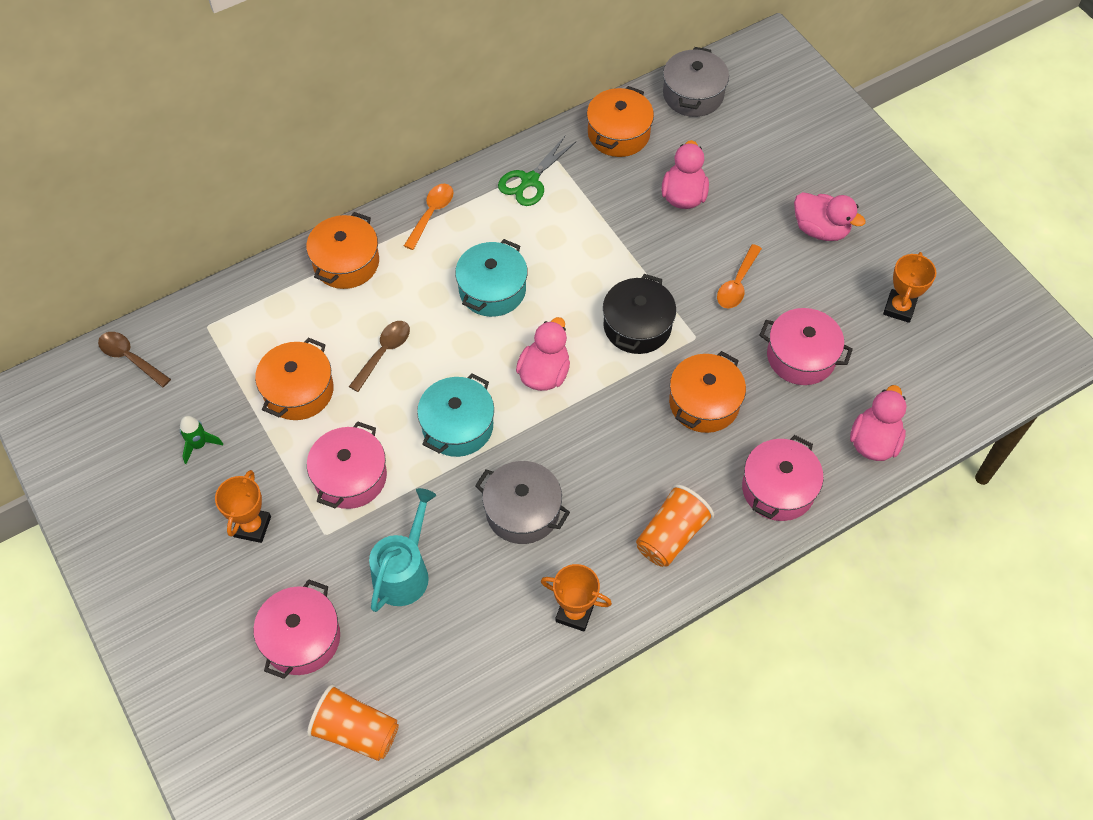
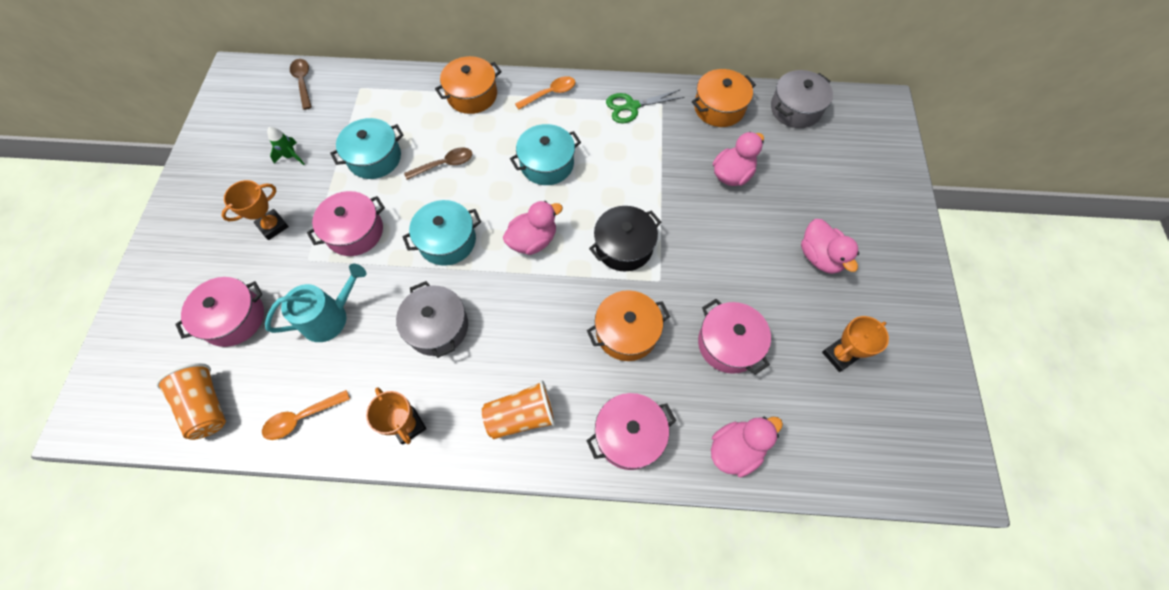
camera: 35 degrees right, 5 degrees up
(298, 391) = (374, 158): orange pot -> turquoise pot
(737, 284) = (722, 260): orange spoon -> orange spoon (301, 418)

